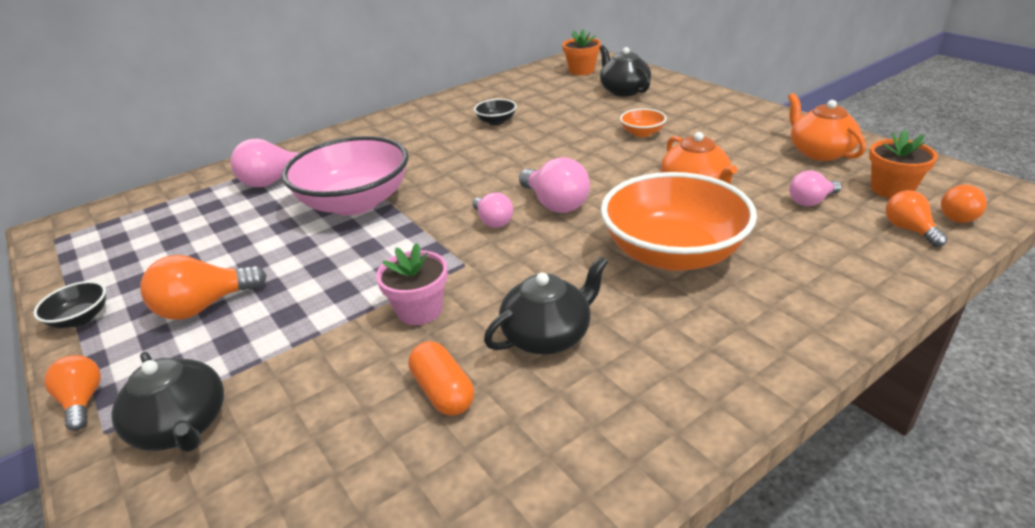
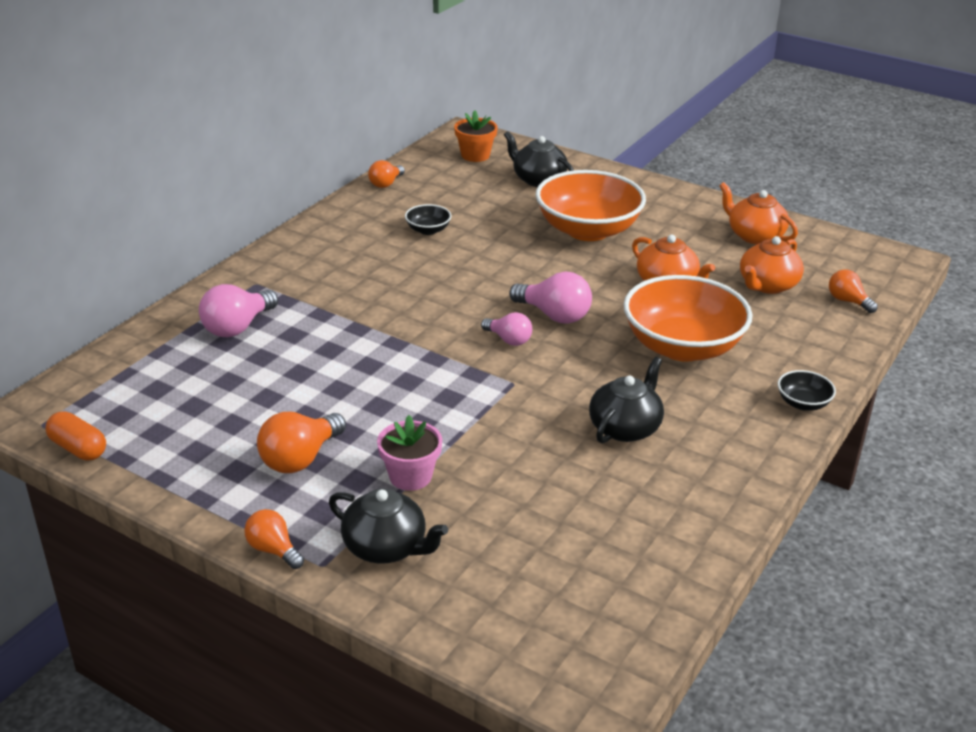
camera: 25 degrees left, 0 degrees up
(81, 318) = (182, 491): black bowl -> black bowl (803, 403)
(355, 202) = (354, 339): pink bowl -> none
(419, 310) = (506, 427): pink flower pot -> pink flower pot (410, 476)
(443, 392) = (575, 482): orange capsule -> orange capsule (78, 448)
(642, 133) = (588, 230): orange bowl -> orange bowl, size x2.35
(811, 201) = (767, 285): pink light bulb -> orange teapot
(891, 189) = (824, 266): orange flower pot -> none
(961, 216) = (880, 285): orange light bulb -> orange light bulb (386, 184)

